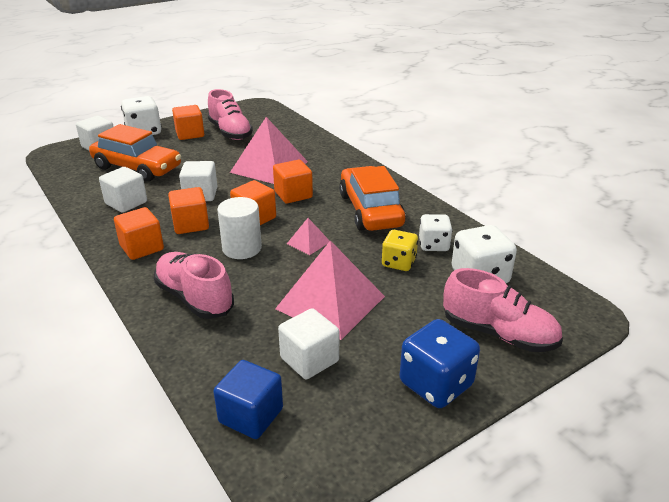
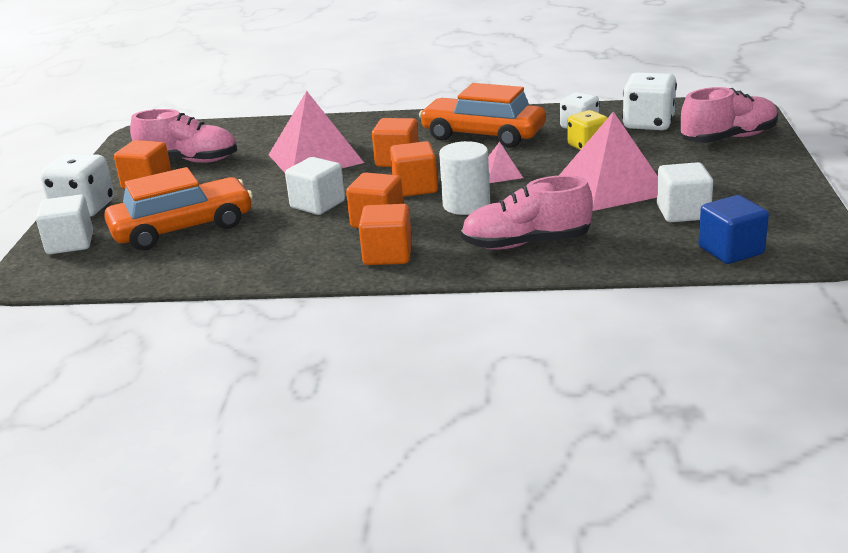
camera: 50 degrees left, 5 degrees down
(126, 203) = (266, 248): white cube -> none
(436, 384) = (764, 175): blue dice -> none

